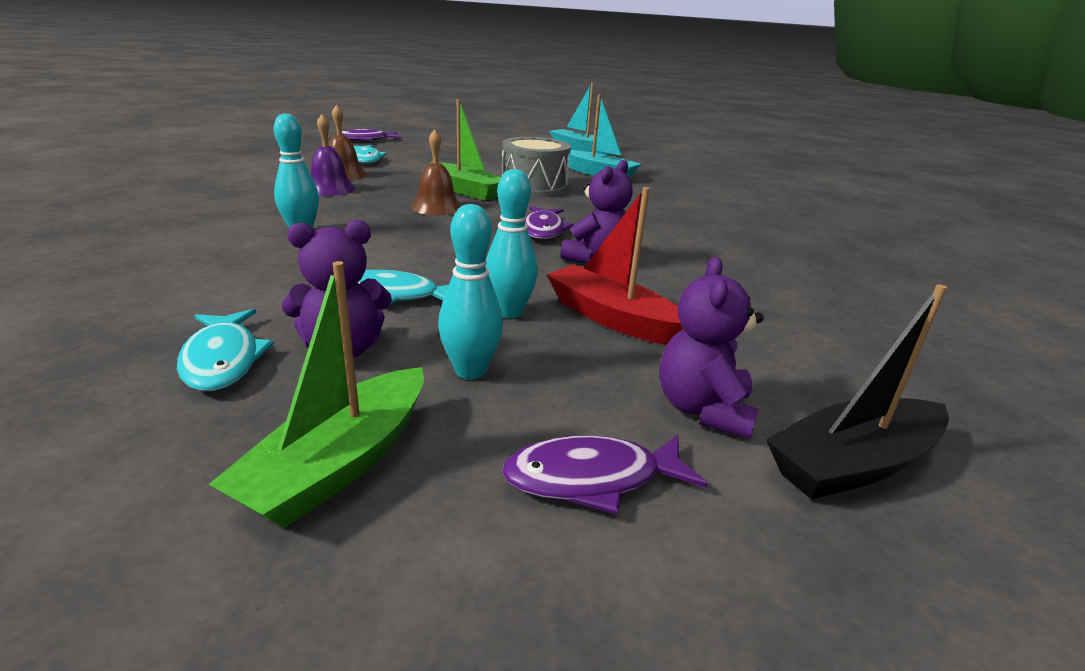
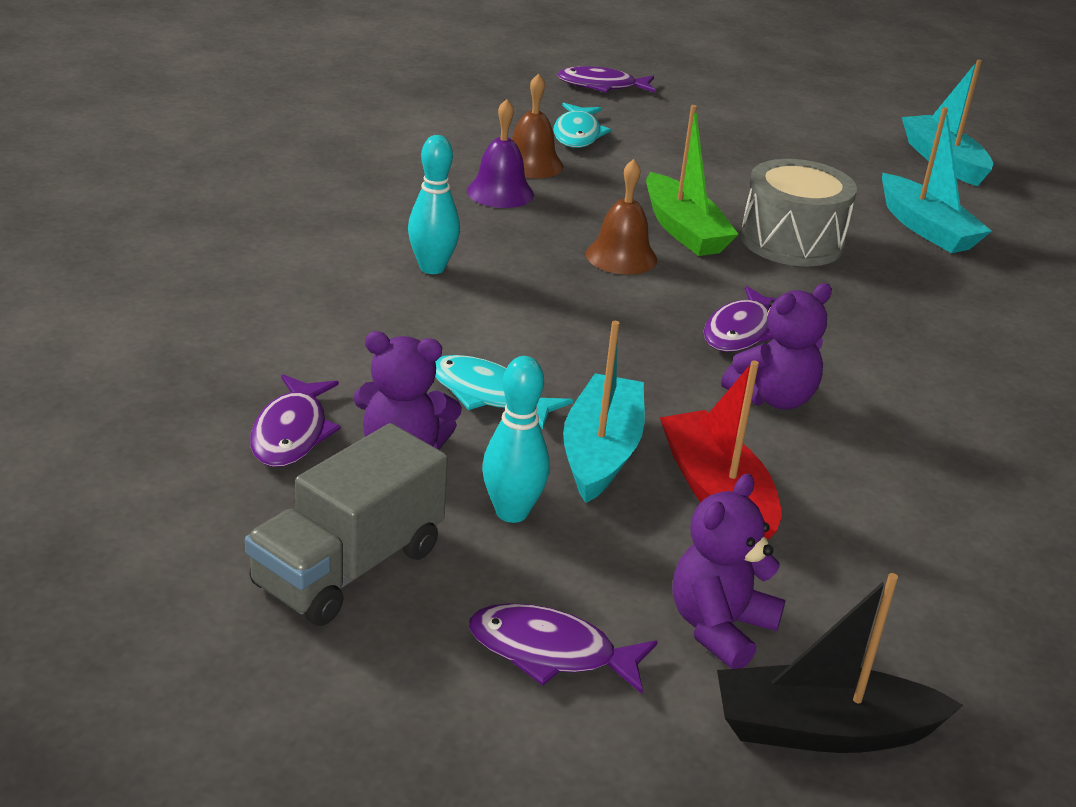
camera: 25 degrees right, 5 degrees up
(223, 360) = (292, 433): turquoise fish -> purple fish
(339, 464) = (348, 567): green boat -> grey truck
(509, 312) = (601, 452): turquoise bowling pin -> turquoise boat

